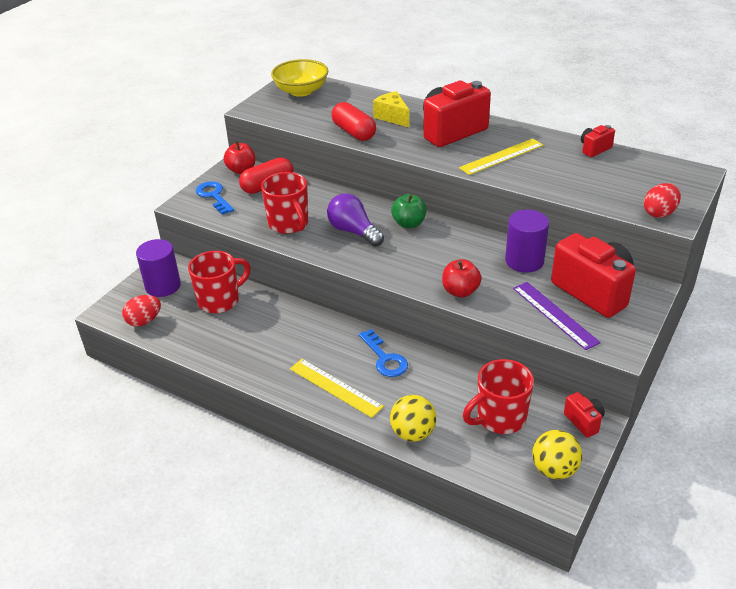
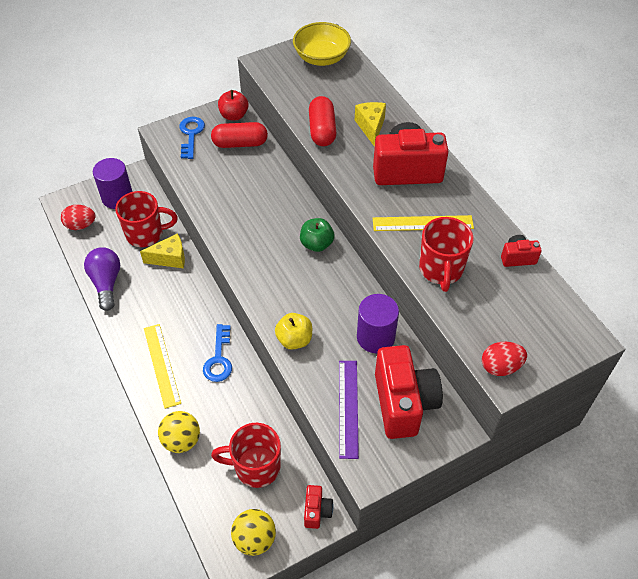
camera: 30 degrees right, 15 degrees up
(262, 308) = (170, 258): none -> yellow cheese
(289, 224) = (223, 194): red mug -> red mug (441, 269)
(353, 231) = (265, 229): purple light bulb -> purple light bulb (106, 283)
(460, 291) = (294, 339): red apple -> yellow apple

